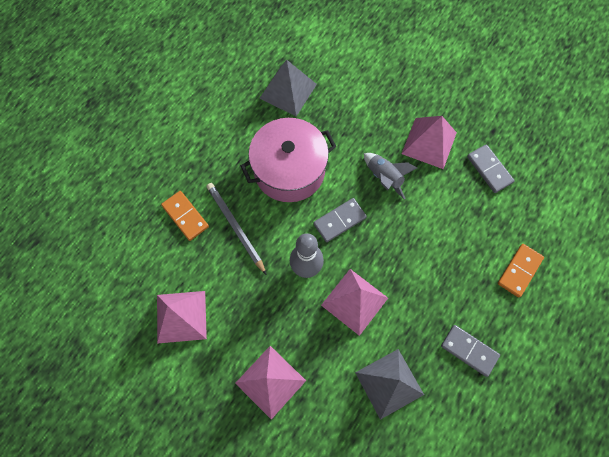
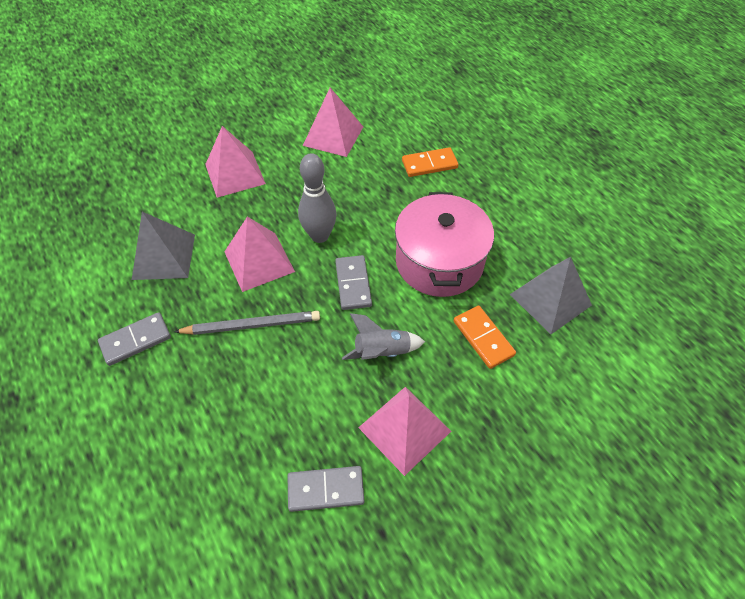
camera: 115 degrees right, 15 degrees down
(235, 227) = (396, 196): grey pencil -> grey pencil (252, 325)
(519, 271) = (174, 446): orange domino -> orange domino (483, 338)

